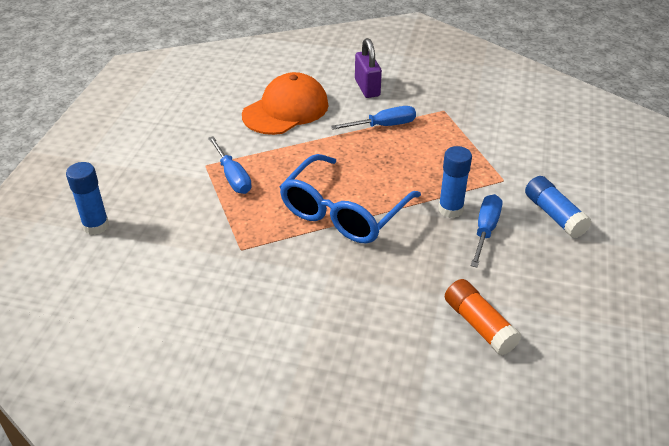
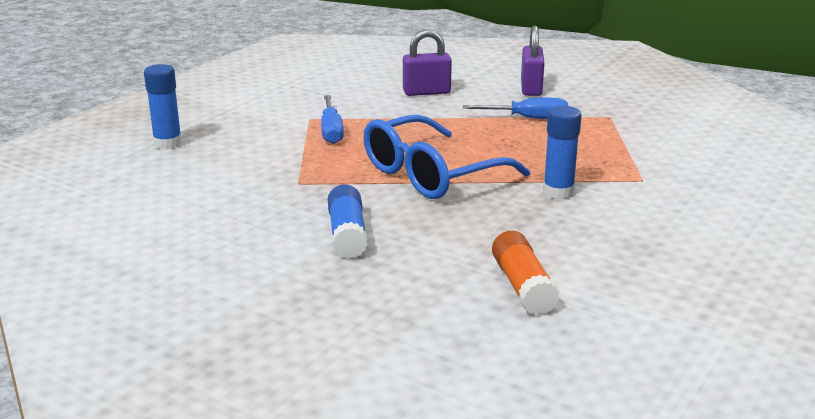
camera: 20 degrees right, 15 degrees down
(286, 110) = (426, 92): orange cap -> purple padlock
(485, 230) = (588, 214): blue screwdriver -> none
(554, 215) = (686, 217): blue glue stick -> blue glue stick (347, 234)

